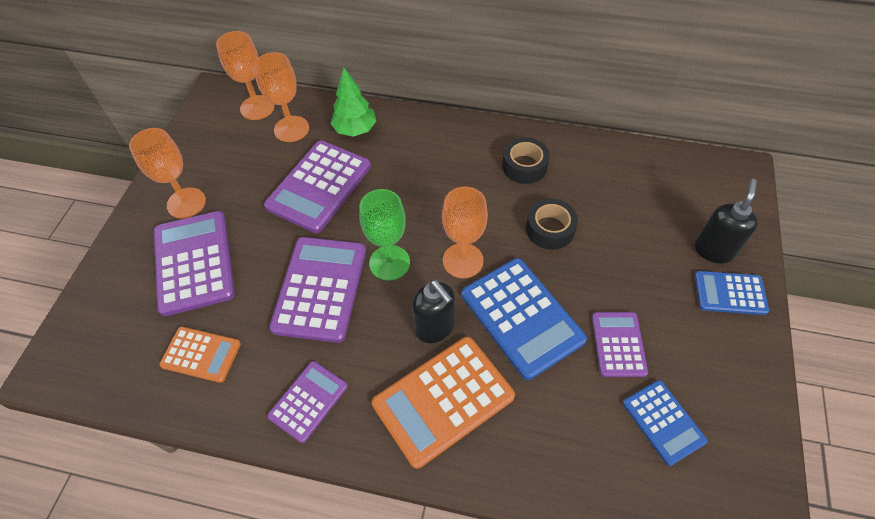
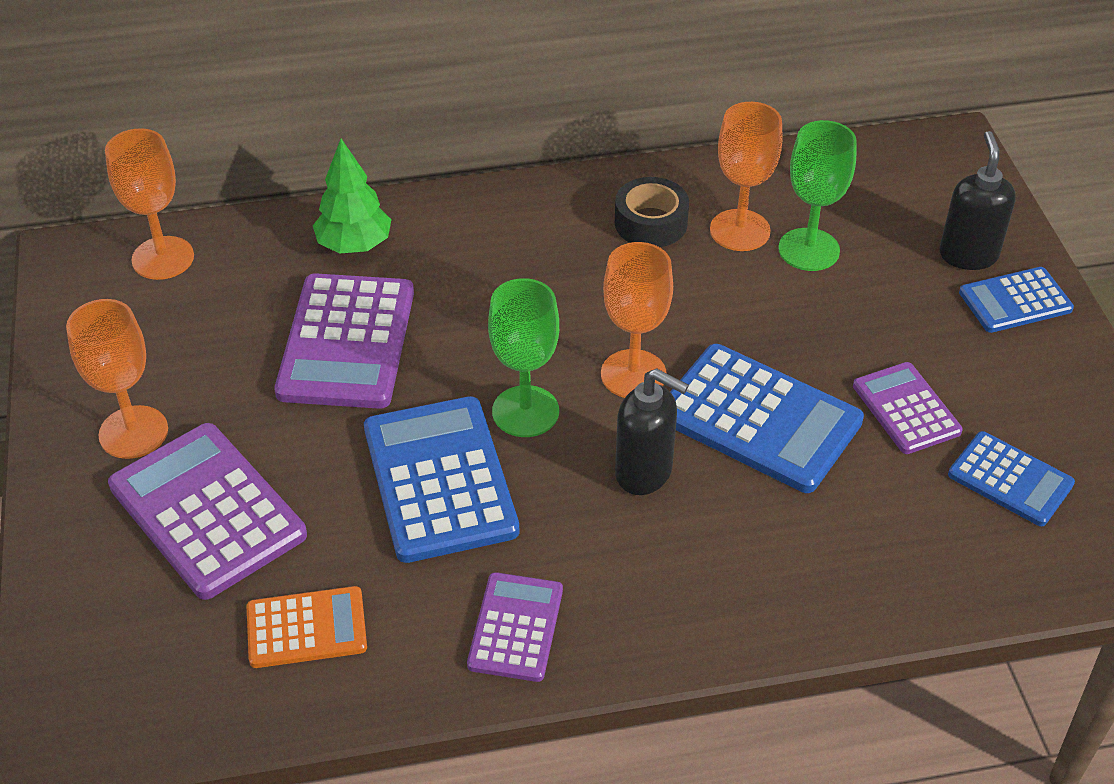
camera: 25 degrees left, 10 degrees down
(291, 129) = (245, 273): orange goblet -> orange goblet (740, 230)
(320, 289) = (439, 479): purple calculator -> blue calculator
(443, 400) = (710, 557): orange calculator -> none
(550, 229) = (735, 295): black tape -> none
(611, 213) = (809, 250): none -> green goblet

